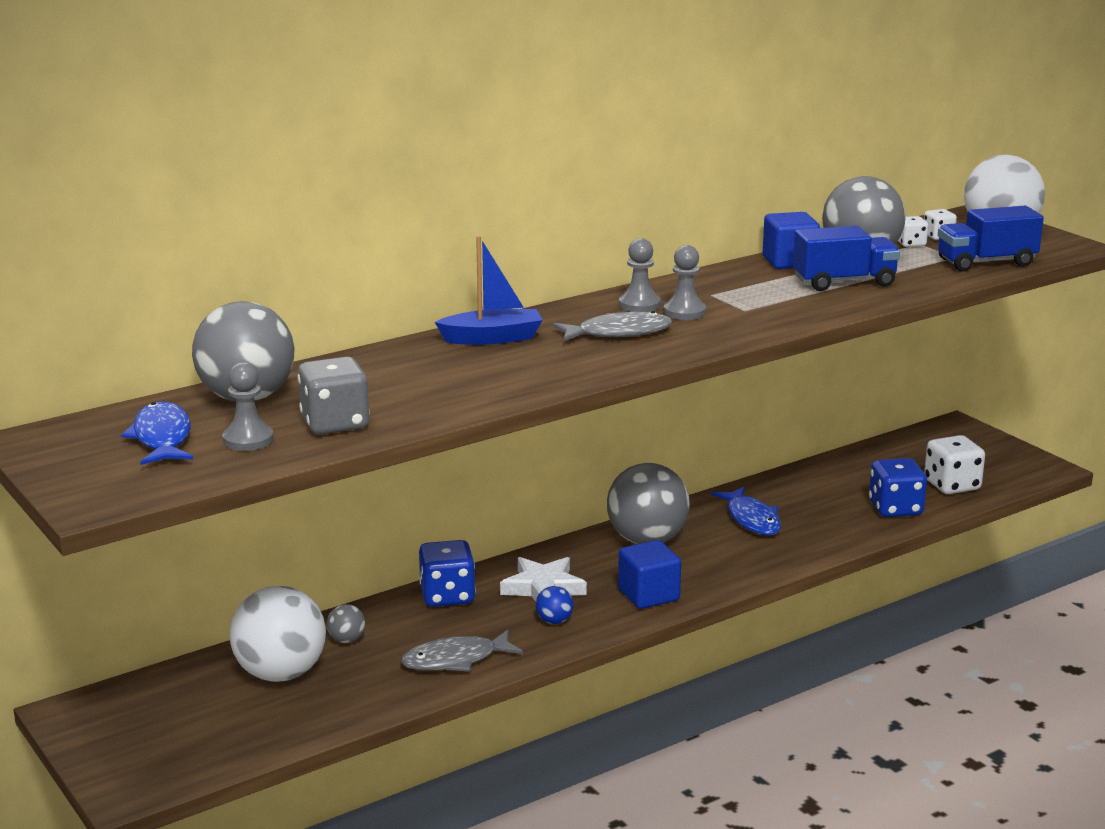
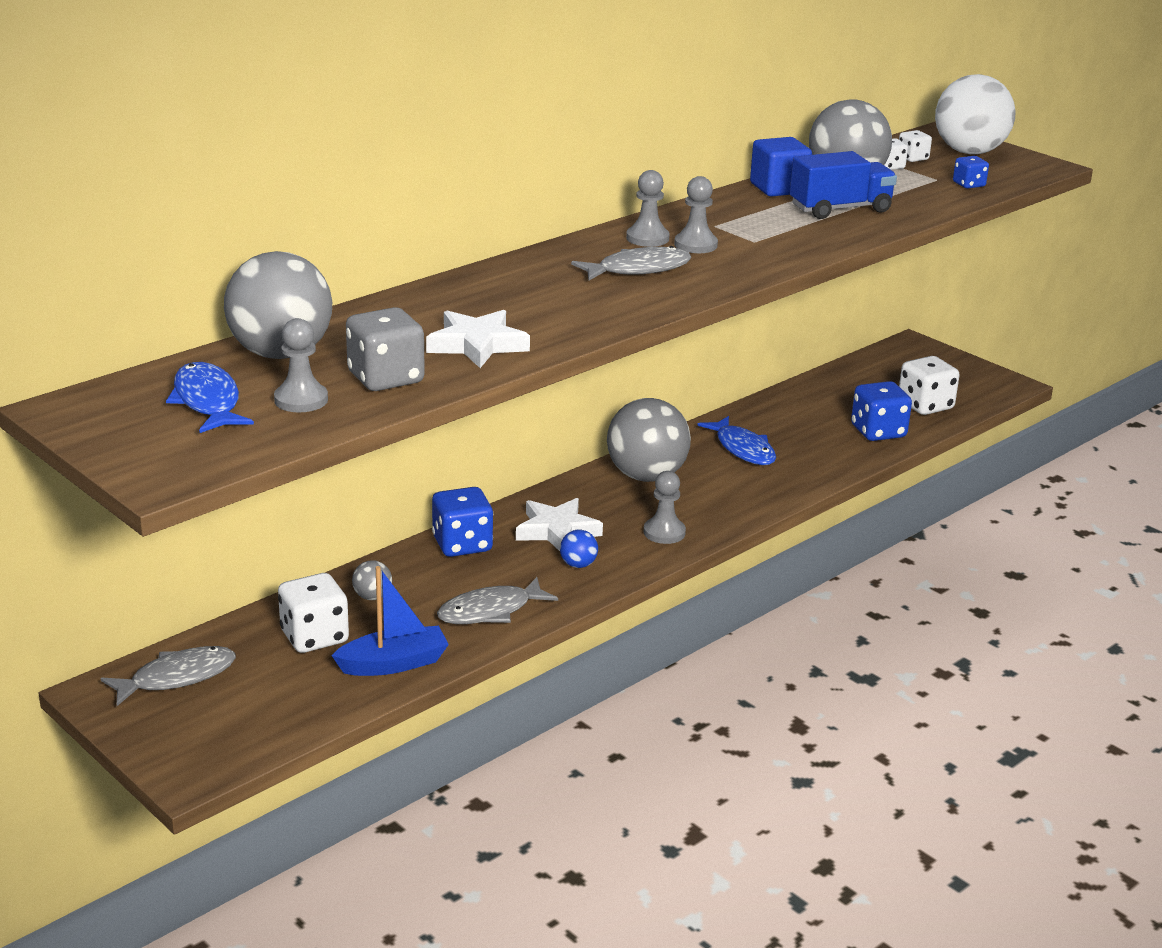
camera: 10 degrees left, 5 degrees up
(142, 703) = (177, 678): none -> grey fish
(281, 674) = (314, 637): white ball -> white dice
(433, 396) = (477, 345): none -> white star
(492, 338) = (512, 279): blue boat -> blue boat (393, 664)
(648, 595) = (664, 532): blue cube -> grey pawn
(986, 262) = (969, 185): blue truck -> blue dice

